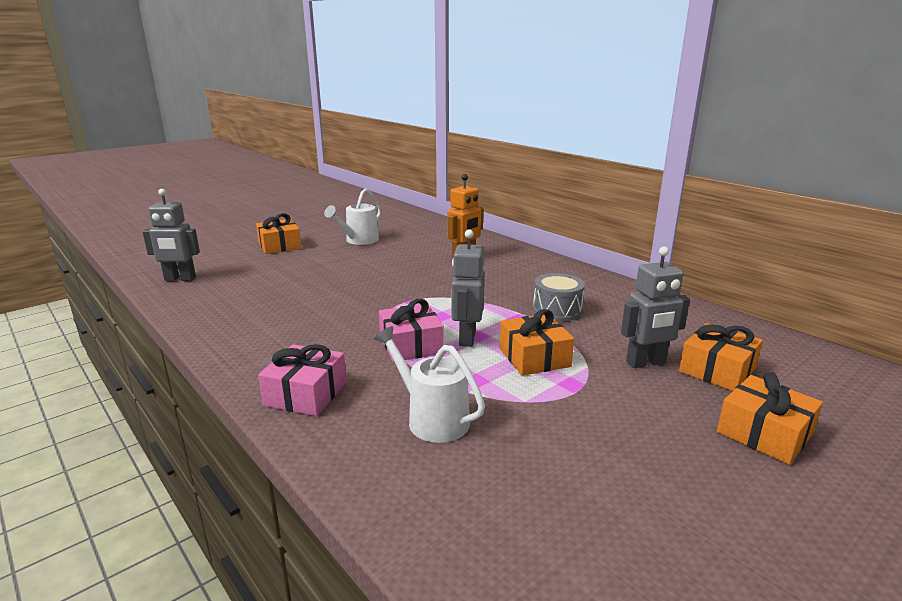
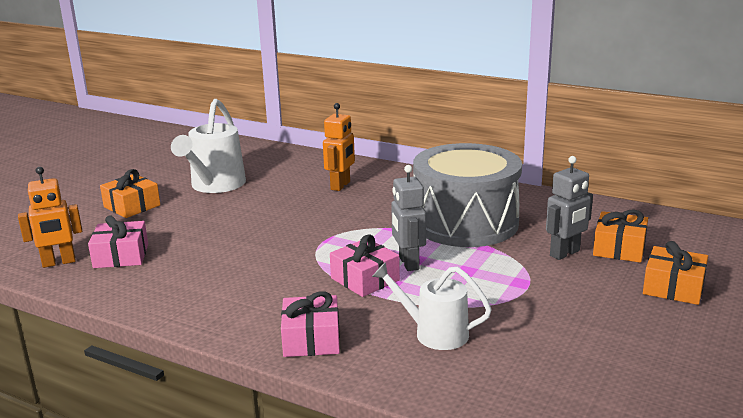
camera: 20 degrees left, 0 degrees up
(180, 279) = (59, 262): grey robot -> orange robot
(229, 282) = (121, 256): none -> pink gift
(359, 240) = (215, 185): white watering can -> white watering can, size x1.51
(534, 357) = (476, 267): orange gift -> none
(557, 310) = (465, 223): grey drum -> grey drum, size x2.31

